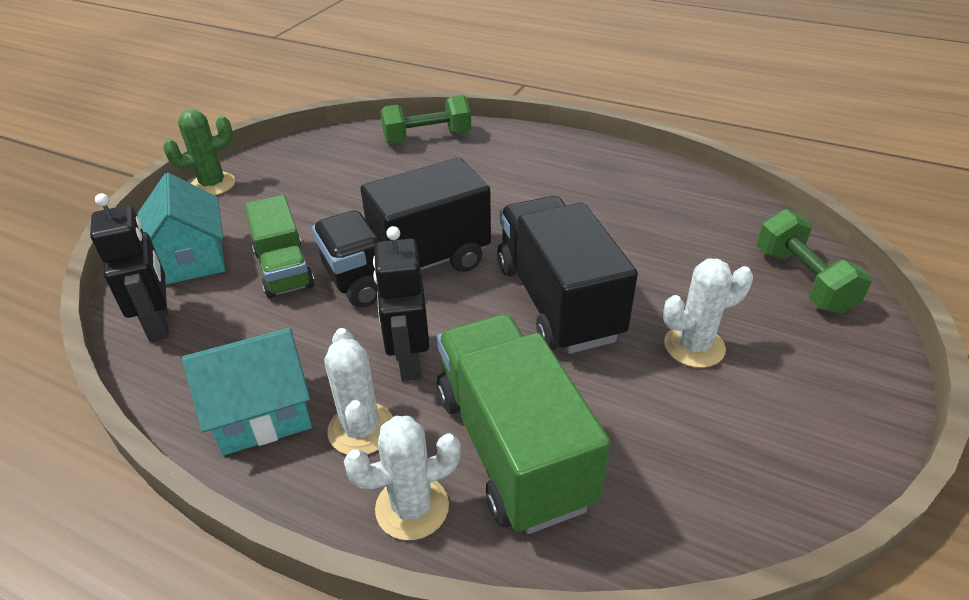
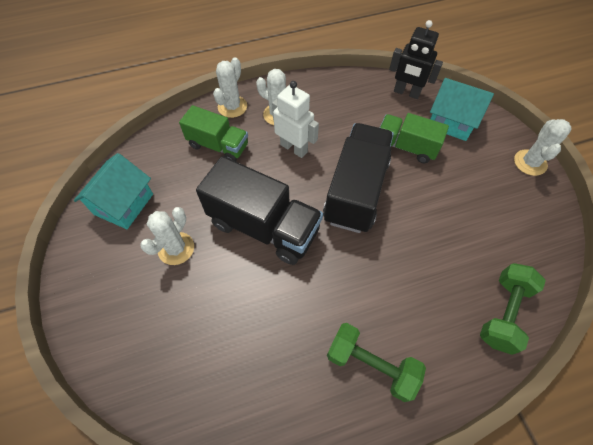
camera: 135 degrees right, 20 degrees up
(213, 185) = (530, 163): green cactus -> white cactus
(262, 413) = (318, 96): turquoise house -> turquoise house (124, 204)
(408, 361) = (294, 148): black robot -> white robot
(512, 447) = (218, 146): green truck -> green truck, size x0.62
(803, 280) = (136, 356): green dumbbell -> green dumbbell (371, 365)

